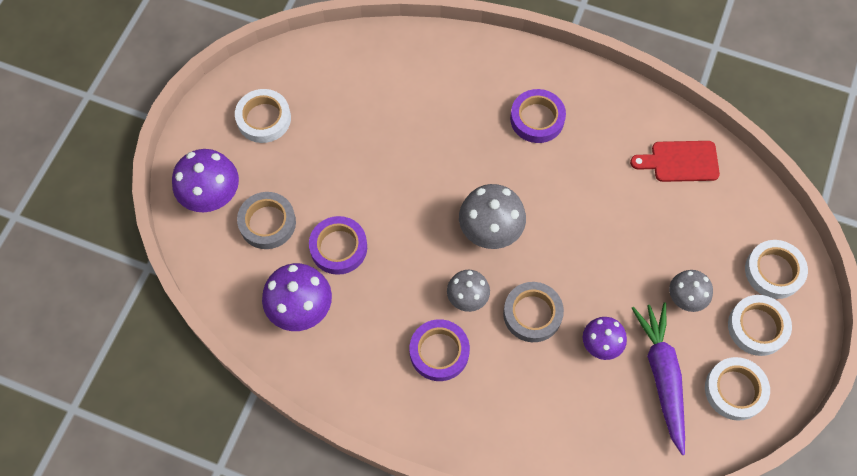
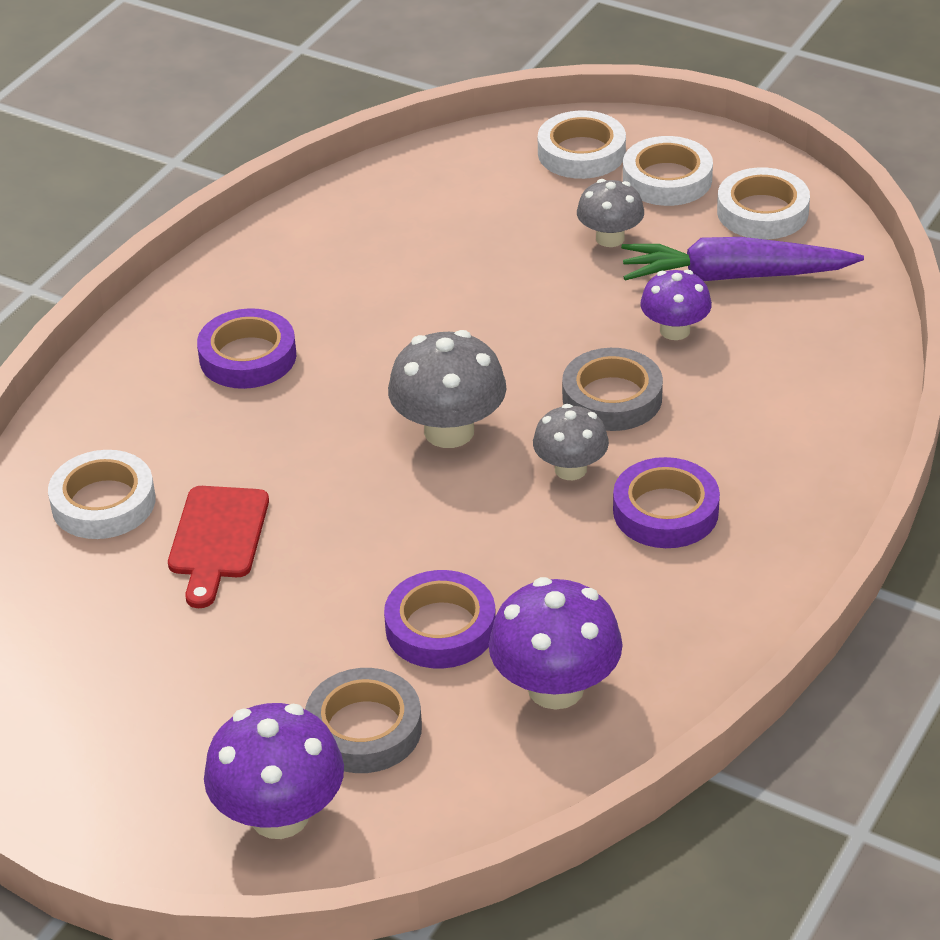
camera: 80 degrees left, 25 degrees down
(264, 119) = (123, 724): white tape -> white tape (103, 503)
(680, 161) = (375, 215): red cutting board -> red cutting board (217, 539)

